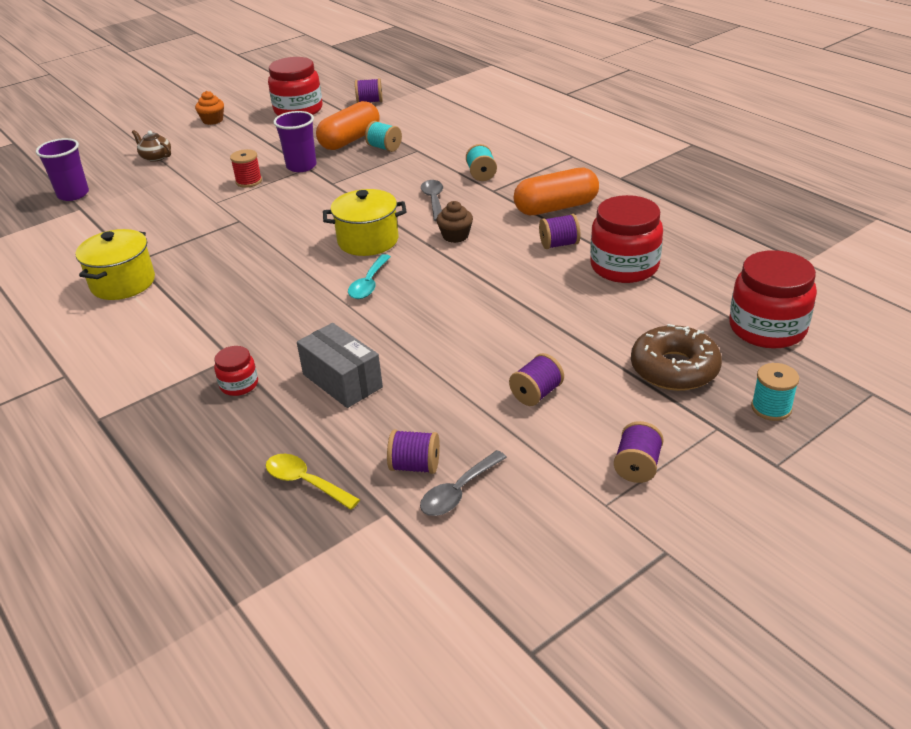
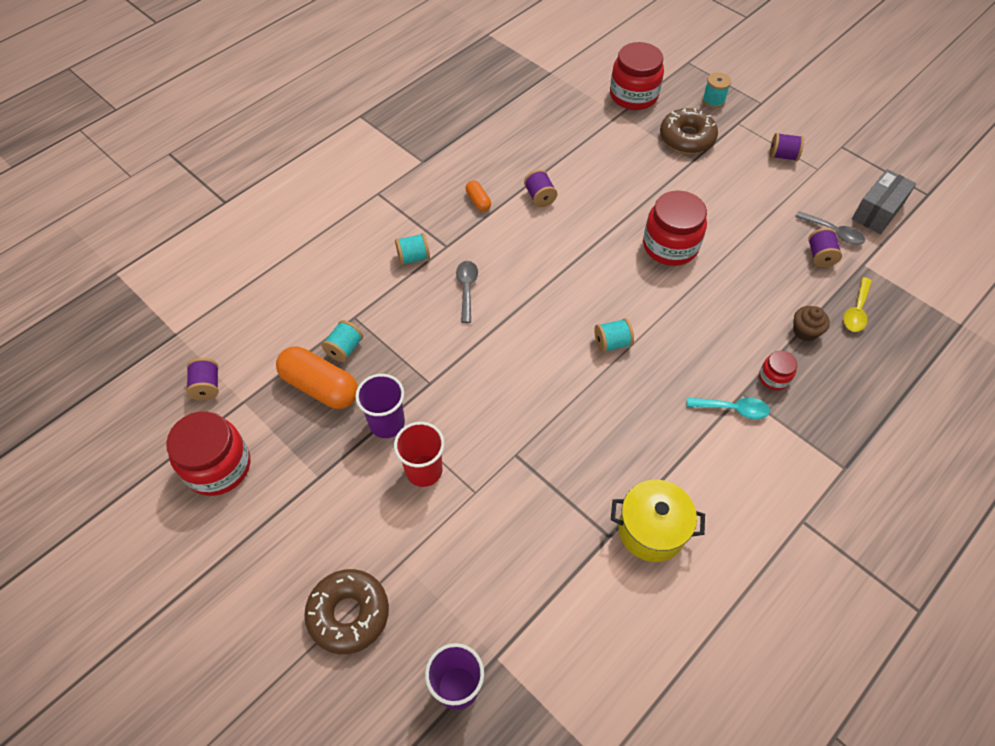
camera: 100 degrees left, 20 degrees up
(155, 157) = (349, 614): brown teapot -> brown donut
(213, 120) = (233, 574): orange cupcake -> none
(249, 181) = (424, 470): red spool -> red cup
(335, 277) = (612, 343): none -> turquoise spool
(342, 381) = (749, 310): grey box -> grey box (877, 211)
(368, 241) = (546, 329): yellow pot -> none
(369, 284) = (618, 316): turquoise spoon -> turquoise spoon (732, 409)
(434, 200) = (466, 289): grey spoon -> grey spoon turned 105 degrees clockwise
(455, 236) = (532, 265): brown cupcake -> brown cupcake (805, 331)
(536, 393) = (731, 202): purple spool -> none
(556, 207) = (478, 201): orange capsule -> orange capsule, size x0.49
(624, 266) = (568, 160): red jar -> red jar (670, 246)

